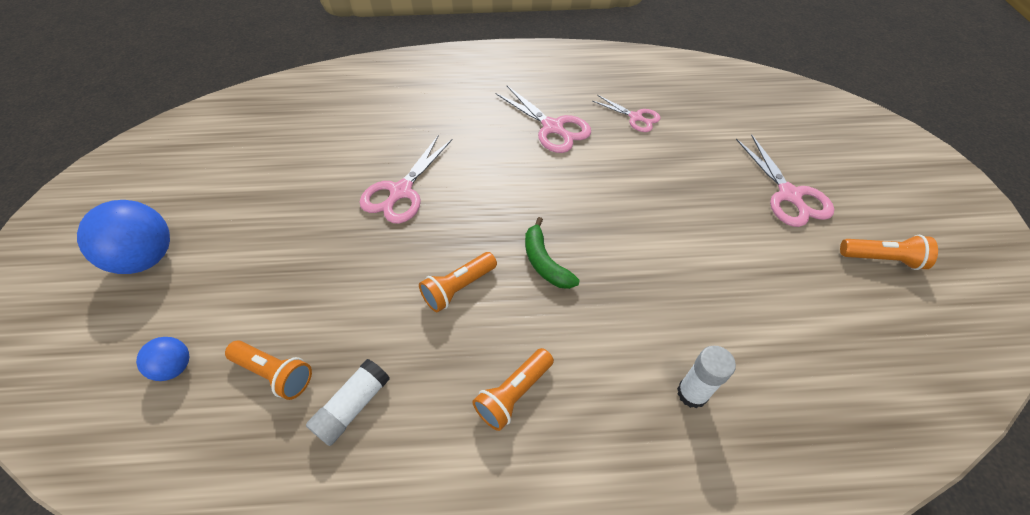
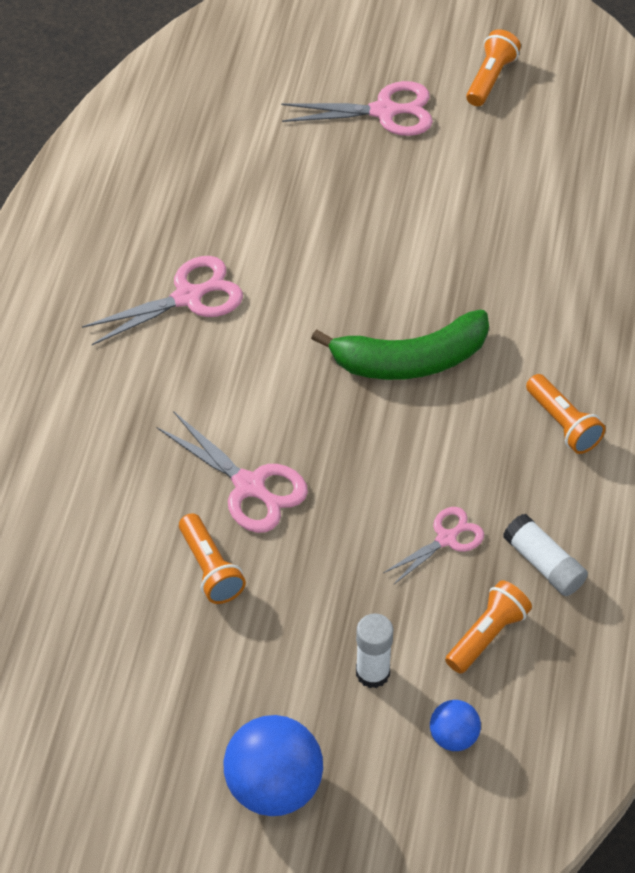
camera: 75 degrees left, 0 degrees up
(458, 288) = (422, 448): orange flashlight -> orange flashlight (210, 568)
(545, 262) = (410, 360): green banana -> green banana, size x1.68
(636, 117) = (203, 204): pink scissors -> pink scissors (446, 538)
(692, 393) = (595, 284): white glue stick -> white glue stick (372, 673)

